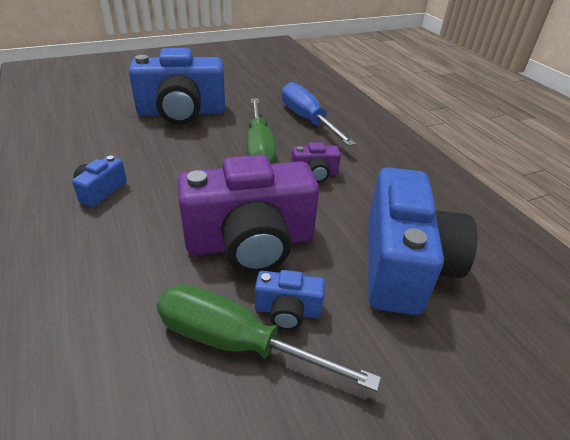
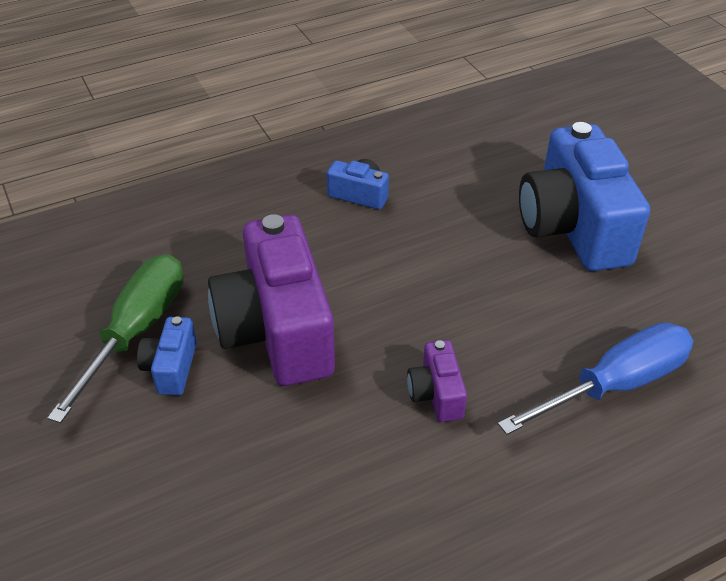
camera: 90 degrees right, 5 degrees up
(259, 149) = (490, 324): green screwdriver -> none
(403, 265) = (237, 488): blue camera -> none

